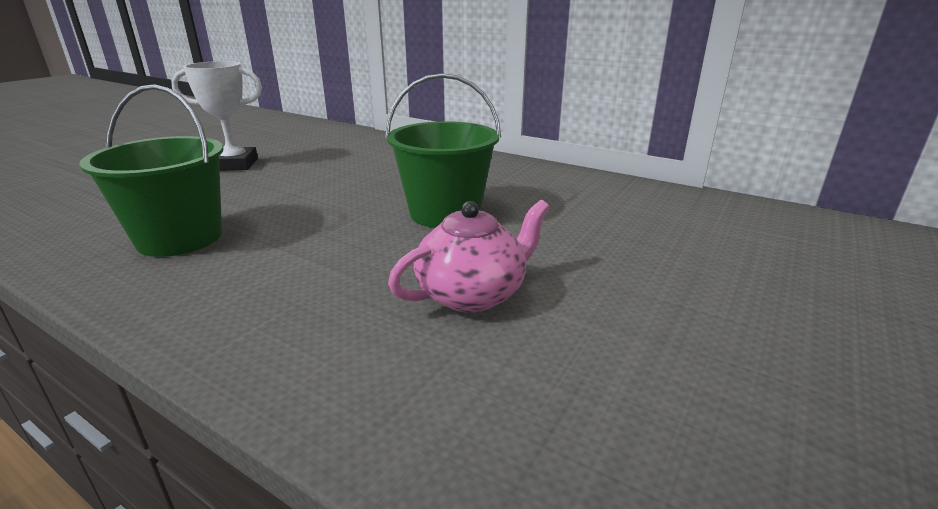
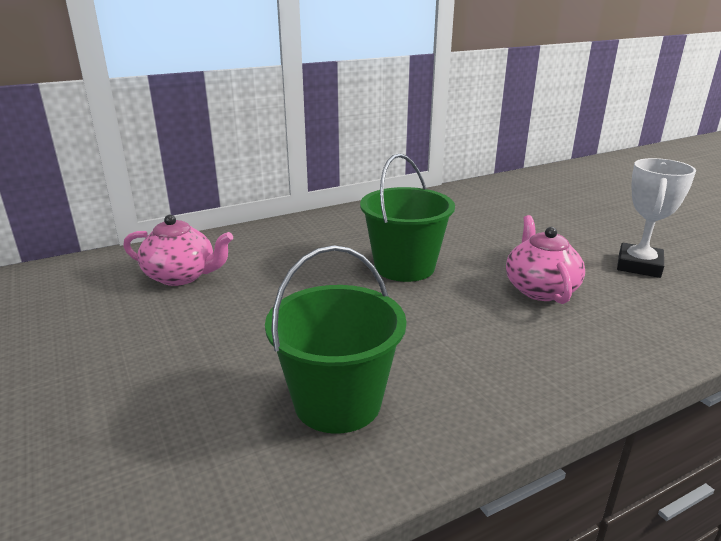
camera: 60 degrees left, 0 degrees up
(234, 165) = (123, 348): white trophy -> white trophy (639, 265)
(344, 152) = (181, 276): none -> pink teapot

